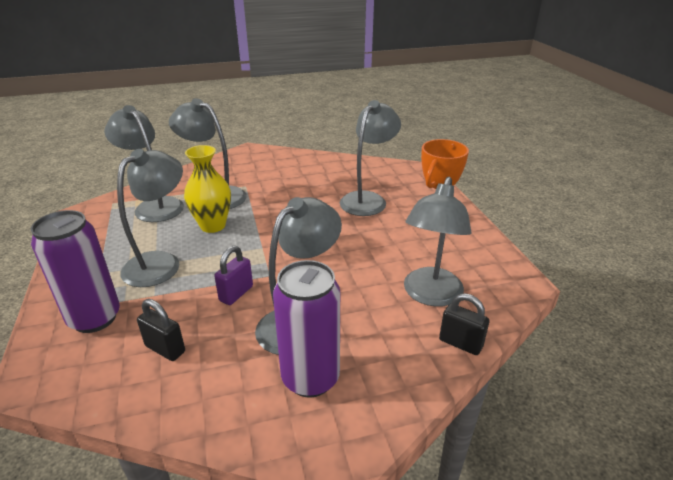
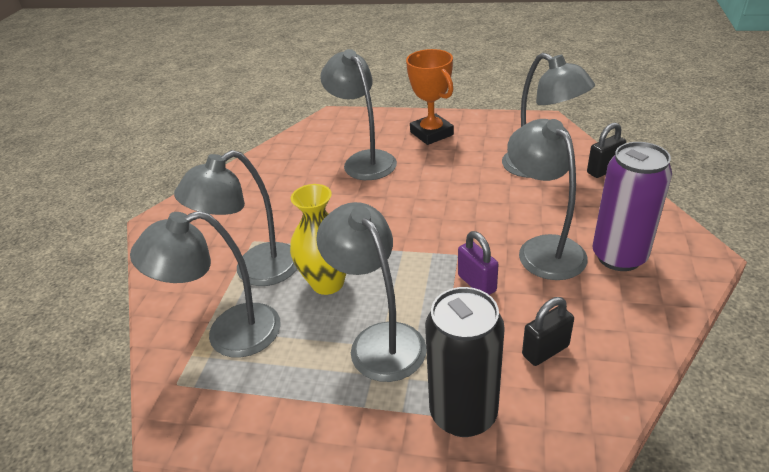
camera: 60 degrees left, 5 degrees up
(95, 318) = (463, 413): purple can -> black can

